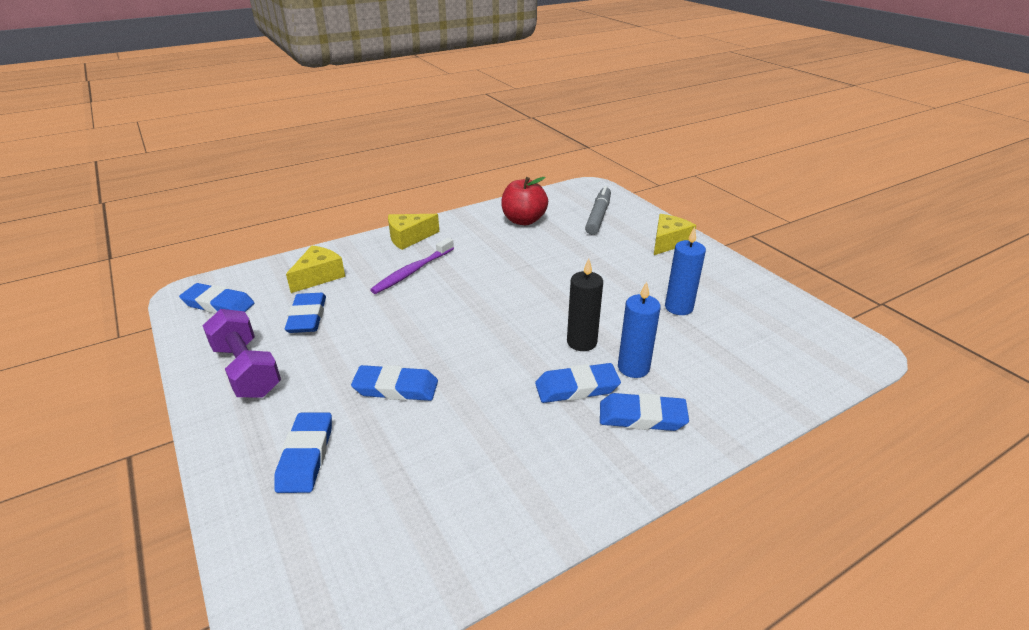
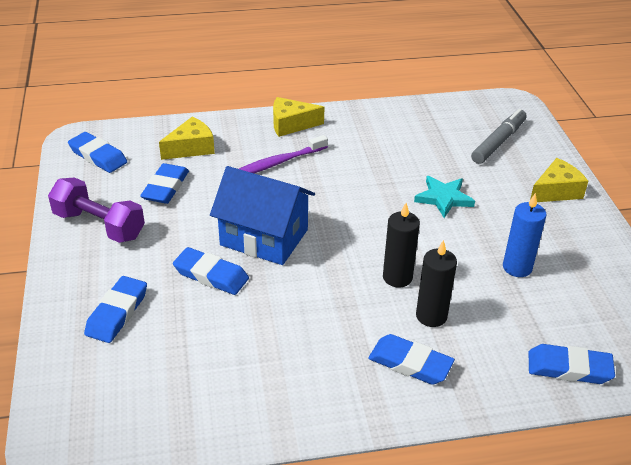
camera: 20 degrees right, 5 degrees up
(247, 370) = (99, 225): purple dumbbell -> purple dumbbell turned 45 degrees counterclockwise
(433, 339) = (264, 237): none -> blue house
(523, 220) = (415, 130): red apple -> none
(577, 387) = (367, 319): blue eraser -> blue eraser (569, 368)
(581, 267) = (443, 198): none -> turquoise star
(633, 368) = (431, 316): blue candle -> black candle

